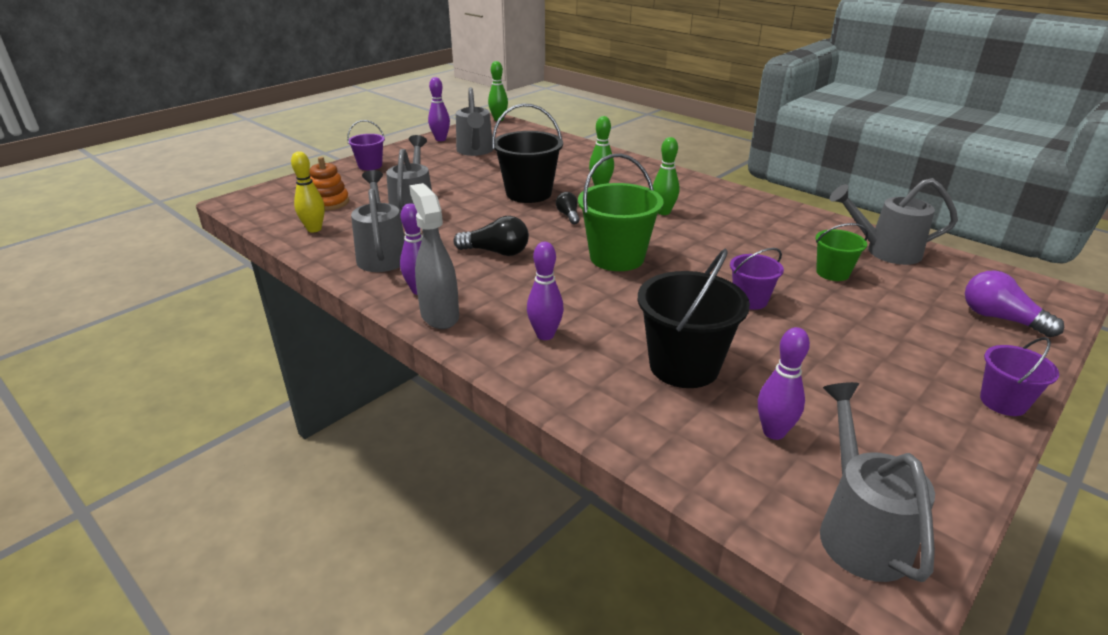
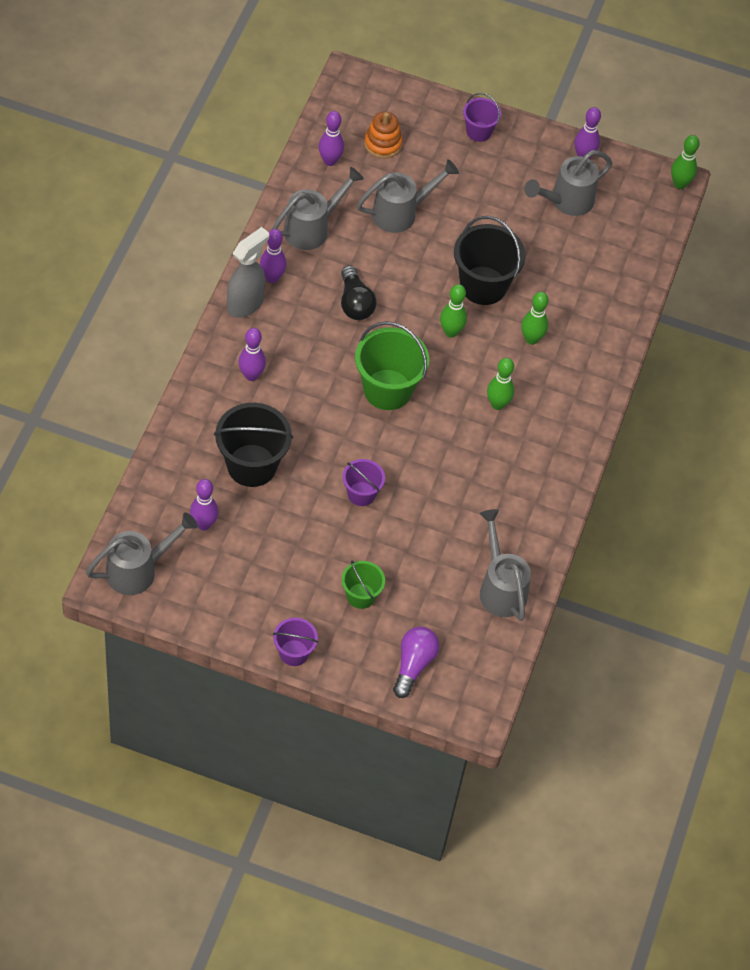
camera: 60 degrees right, 25 degrees up
(314, 229) = (330, 161): yellow bowling pin -> purple bowling pin
(568, 215) = (451, 332): black light bulb -> green bowling pin
(832, 273) = (437, 548): green bucket -> green bucket (361, 596)

